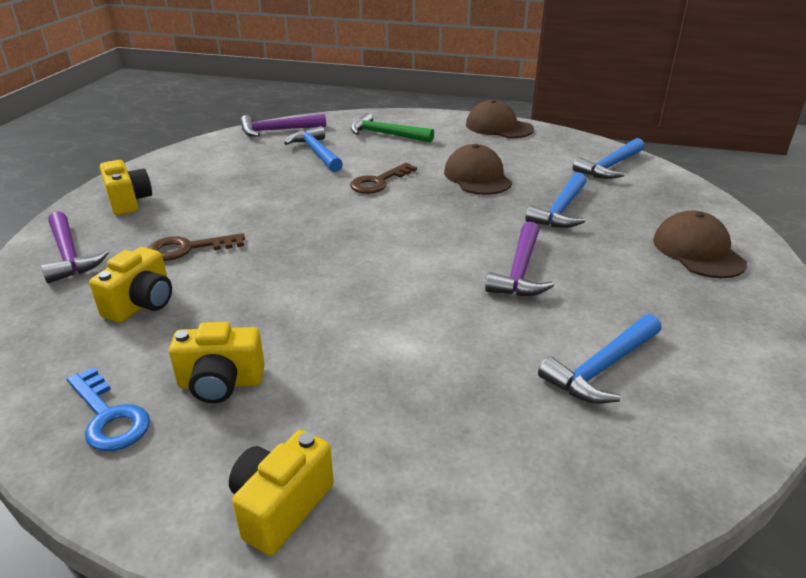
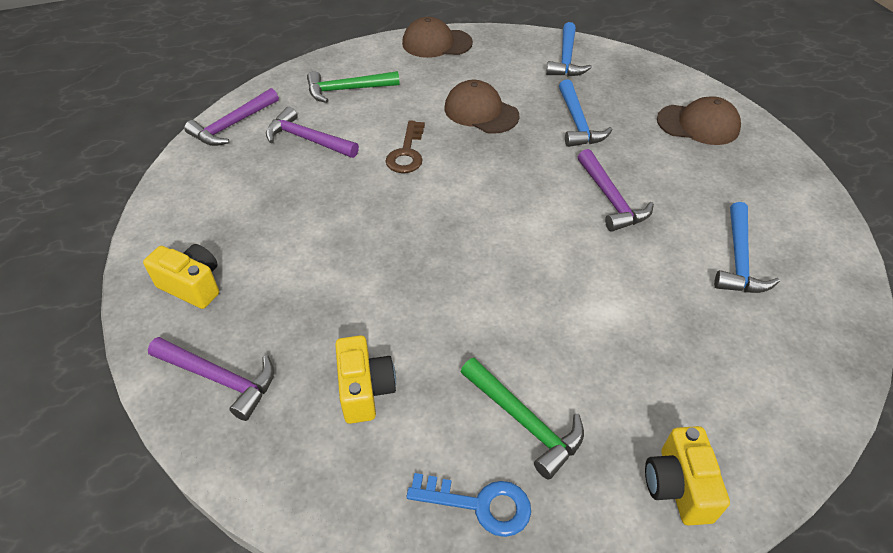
camera: 35 degrees left, 15 degrees up
(188, 248) = (328, 310): brown key -> none
(221, 383) = (524, 422): yellow camera -> green hammer
(316, 152) = (307, 139): blue hammer -> purple hammer
(698, 251) = (698, 124): brown cap -> brown cap turned 150 degrees clockwise

